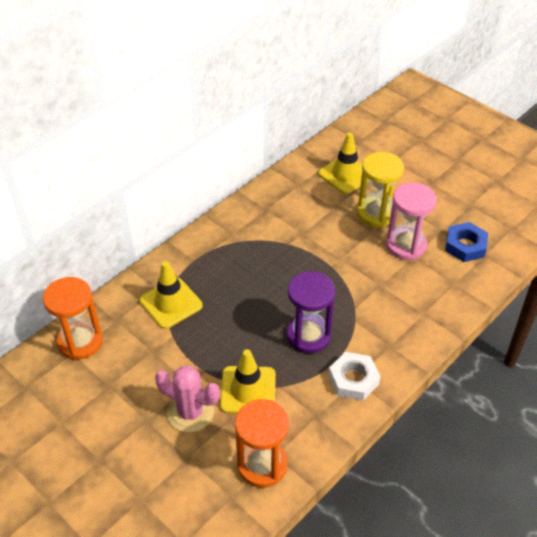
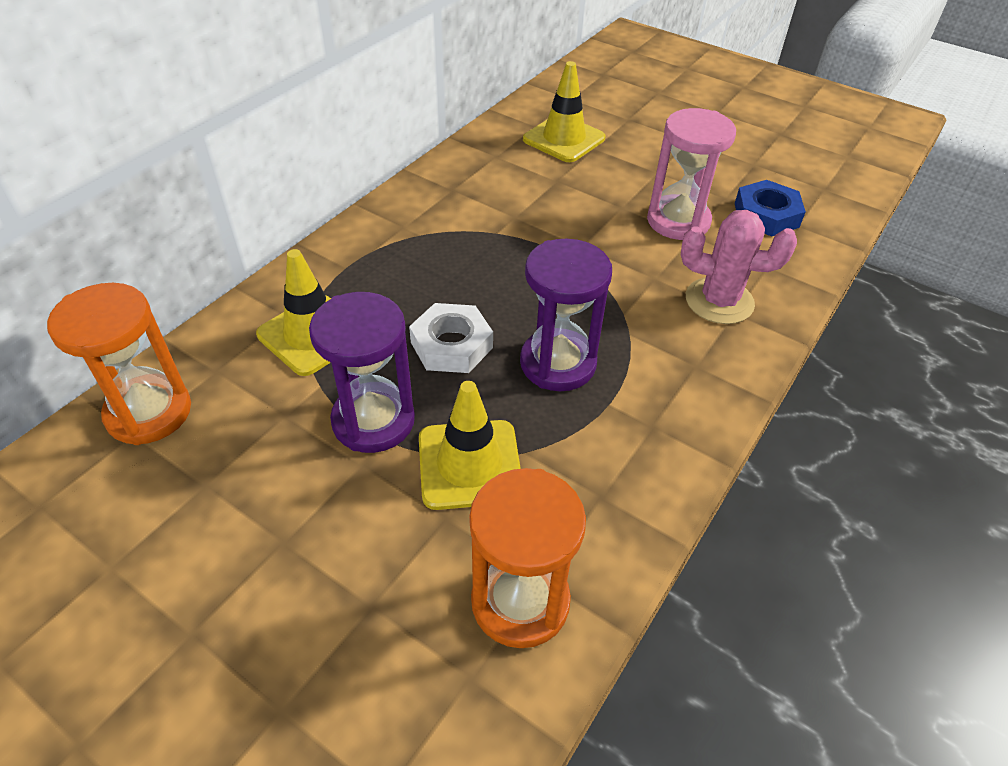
camera: 10 degrees left, 0 degrees up
(190, 412) = (368, 516): pink cactus -> pink cactus (719, 301)
(199, 359) = (373, 420): none -> purple hourglass
(353, 379) = (651, 426): white nut -> white nut (451, 345)
(376, 213) = (621, 184): yellow hourglass -> none

